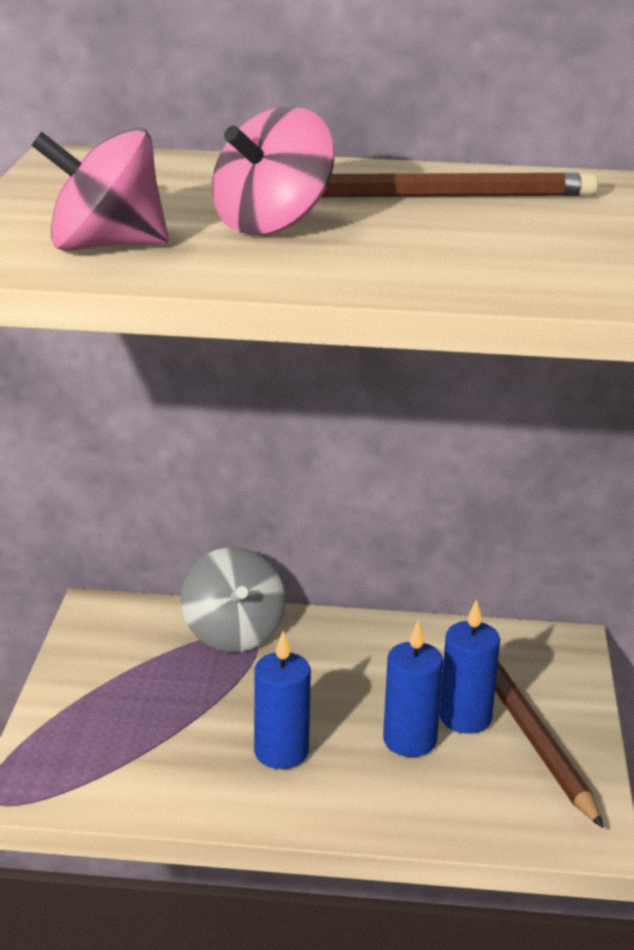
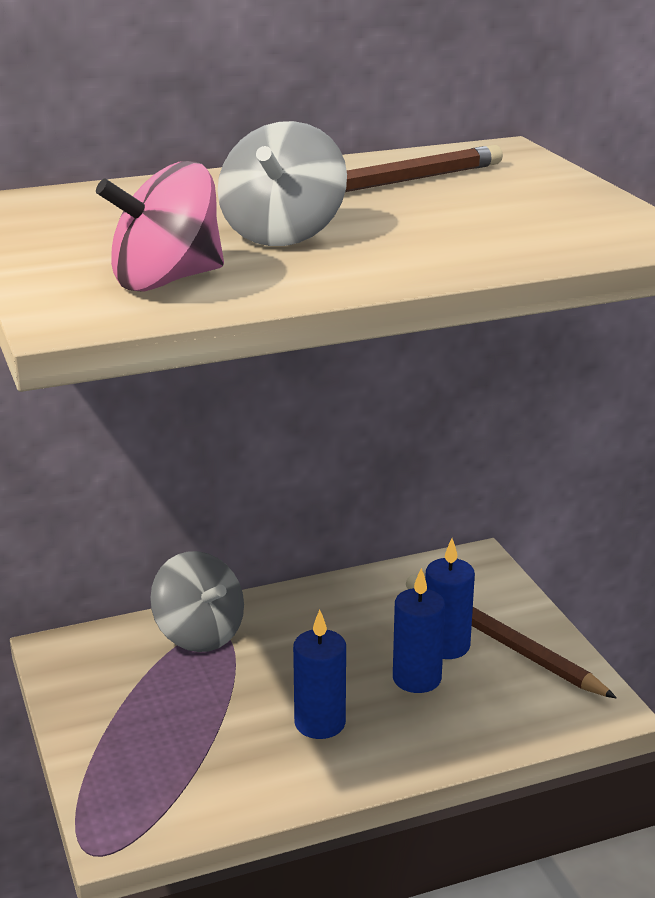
camera: 25 degrees left, 0 degrees up
(272, 225) = (282, 234): pink spinning top -> grey spinning top

